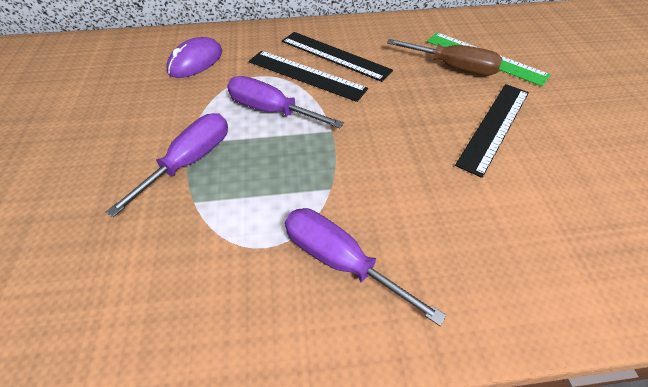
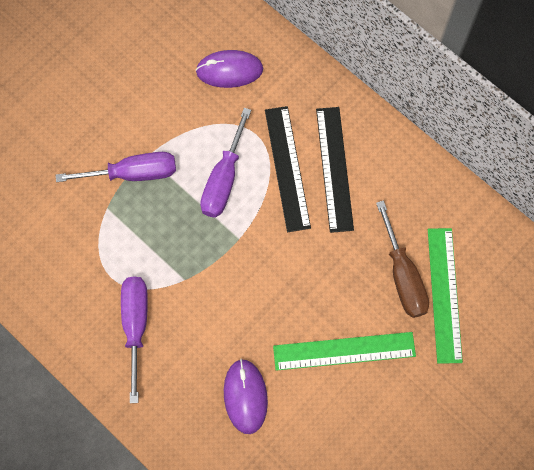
camera: 50 degrees right, 20 degrees up
(271, 110) = (224, 179): purple screwdriver -> purple screwdriver turned 150 degrees counterclockwise
(494, 126) = (344, 351): black ruler -> green ruler
(495, 216) = (245, 396): none -> purple mouse

